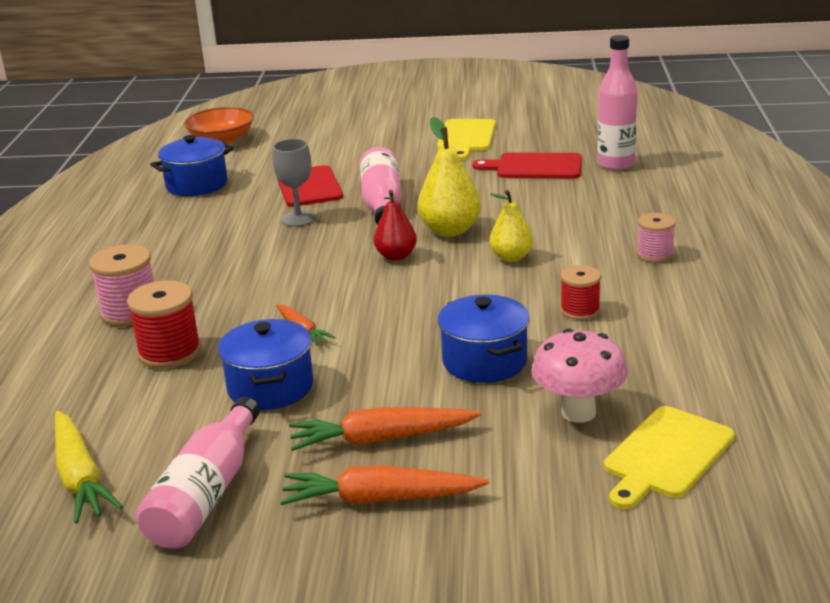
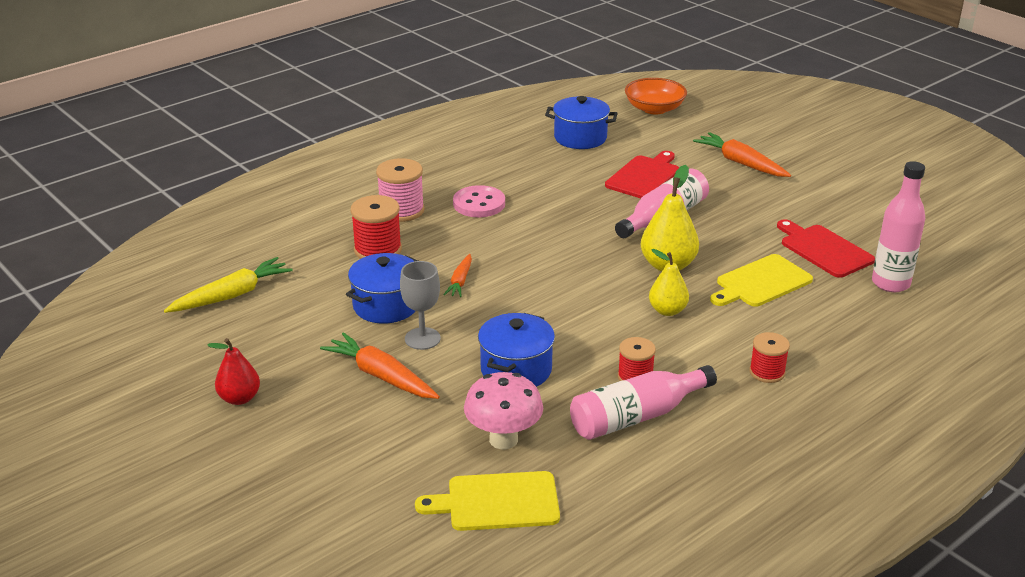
camera: 45 degrees right, 5 degrees up
(80, 477) = (231, 295): yellow carrot -> yellow carrot turned 150 degrees counterclockwise
(199, 270) = (479, 204): none -> pink button
(206, 494) = (261, 345): pink bottle -> pink bottle (637, 416)
(298, 219) = (593, 199): grey goblet -> grey goblet (422, 338)
(381, 499) = (322, 409): orange carrot -> orange carrot (741, 163)
(396, 256) = (600, 263): red pear -> red pear (239, 398)
(466, 137) = (822, 196): yellow cutting board -> yellow cutting board (761, 282)
(655, 255) = (767, 372): pink spool -> red spool

